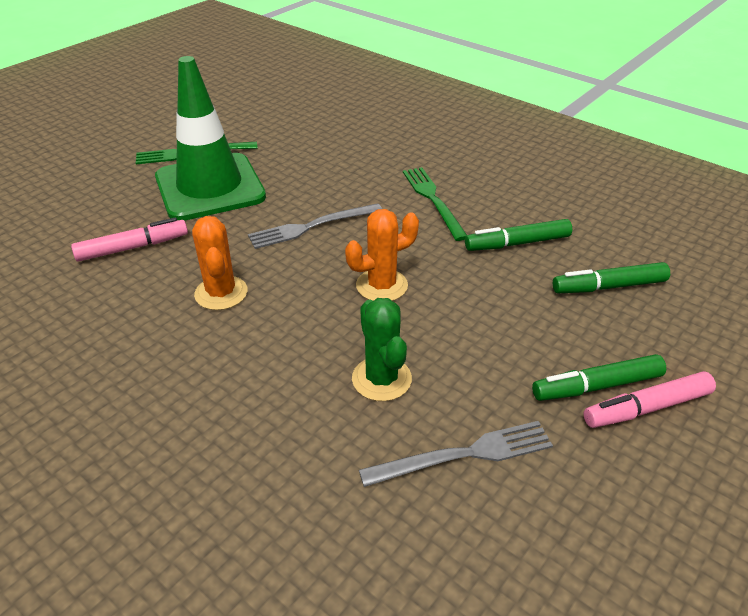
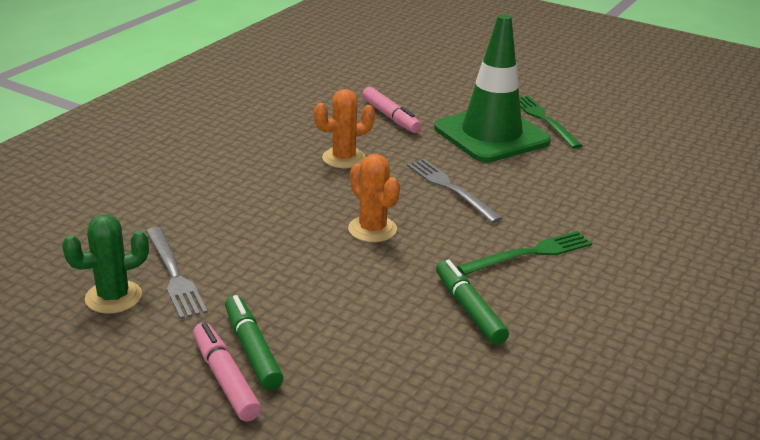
camera: 80 degrees right, 10 degrees down
(381, 379) = (253, 235): green cactus -> green cactus (113, 297)
(608, 286) = (409, 371): green marker -> none

